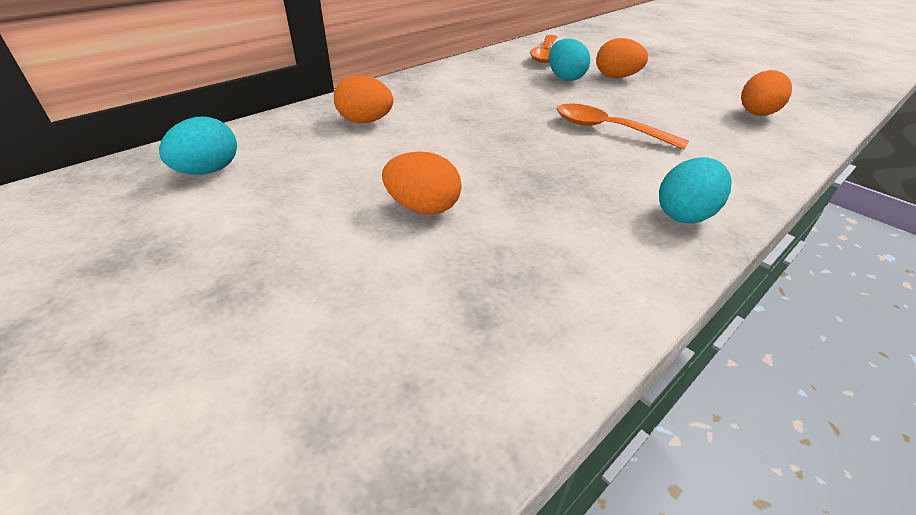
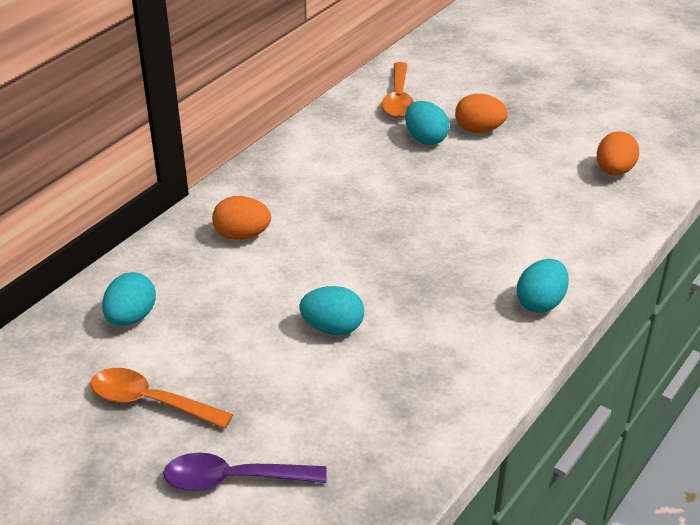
camera: 10 degrees left, 0 degrees up
(187, 382) = (233, 479): none -> purple spoon
(423, 208) = (333, 327): orange egg -> turquoise egg
(607, 129) = (474, 213): orange spoon -> orange spoon (150, 401)

